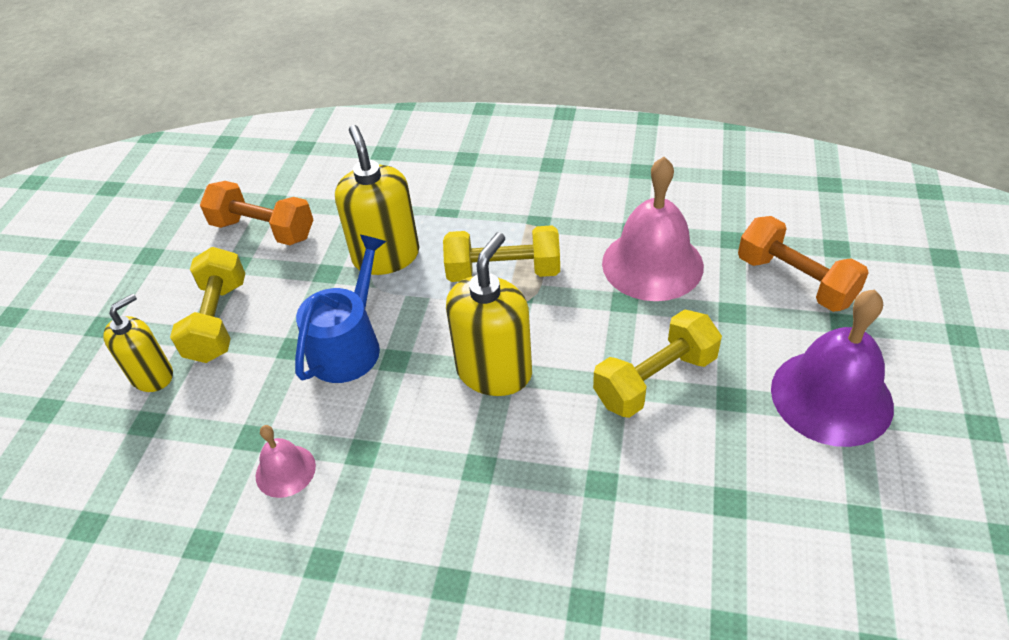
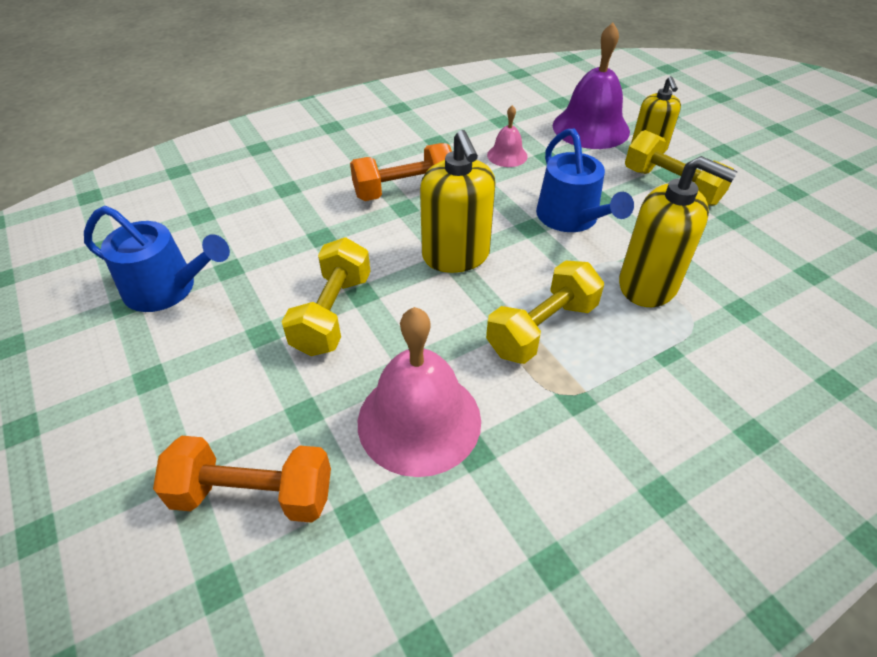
camera: 135 degrees right, 0 degrees up
(263, 230) = (767, 249): orange dumbbell -> orange dumbbell (404, 190)
(811, 514) = (167, 289): none -> blue watering can
(831, 397) = (174, 380): purple bell -> purple bell (591, 128)

